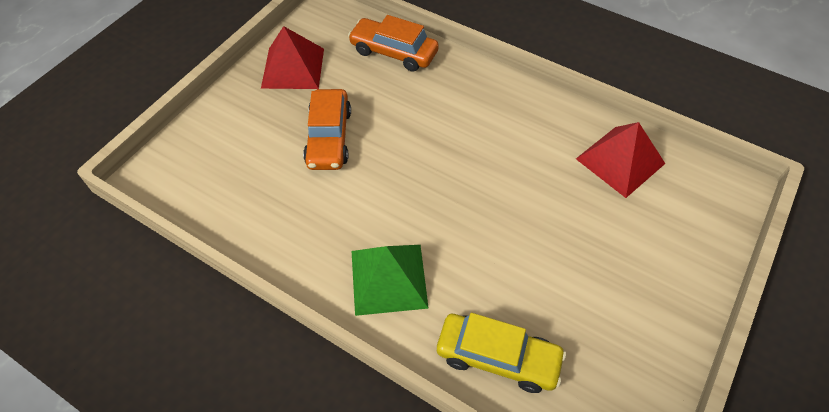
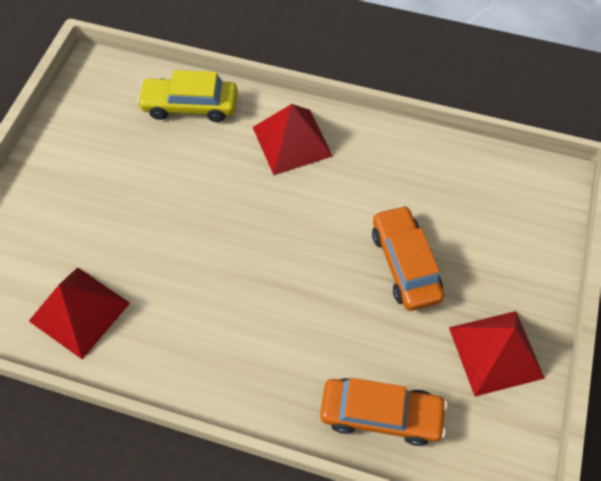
camera: 165 degrees right, 5 degrees up
(388, 279) = (292, 141): green pyramid -> red pyramid

